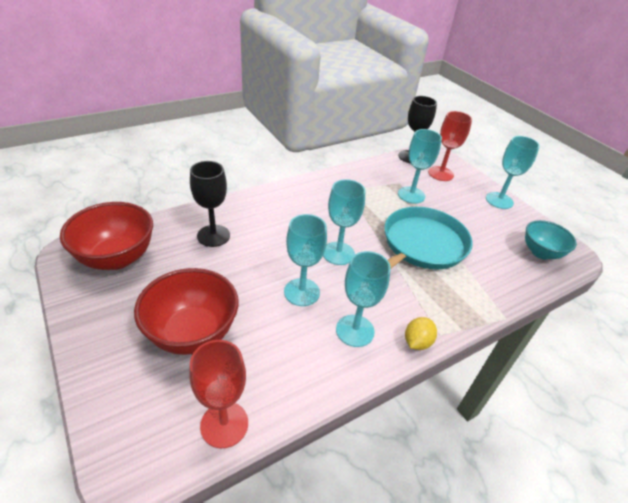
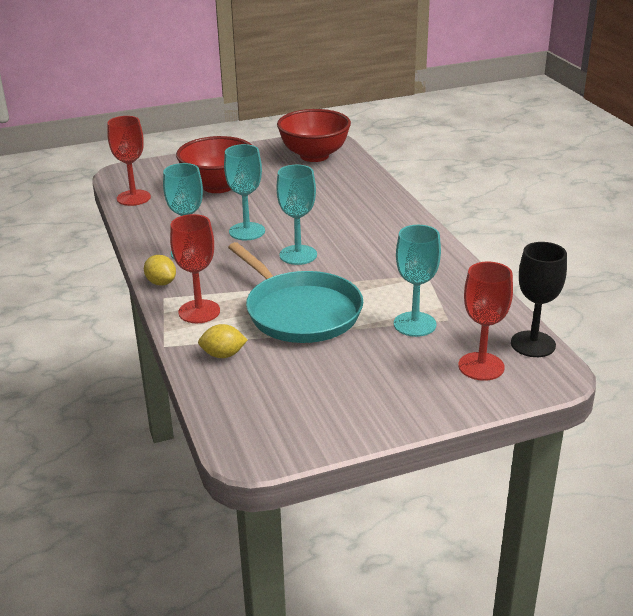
camera: 105 degrees right, 10 degrees down
(213, 236) = (338, 192): black goblet -> none
(449, 304) = (199, 311): none -> red goblet
(495, 280) = (223, 355): none -> yellow lemon
(499, 200) = (401, 413): turquoise goblet -> none
(540, 252) = (263, 415): turquoise bowl -> none

